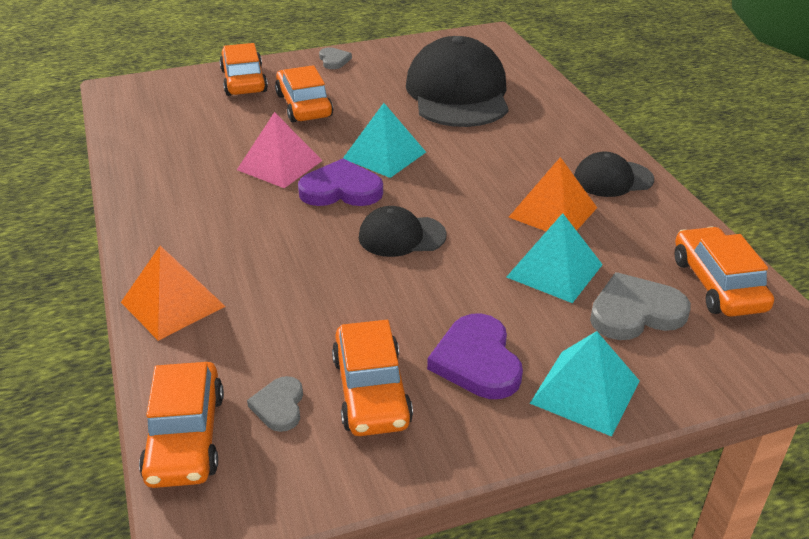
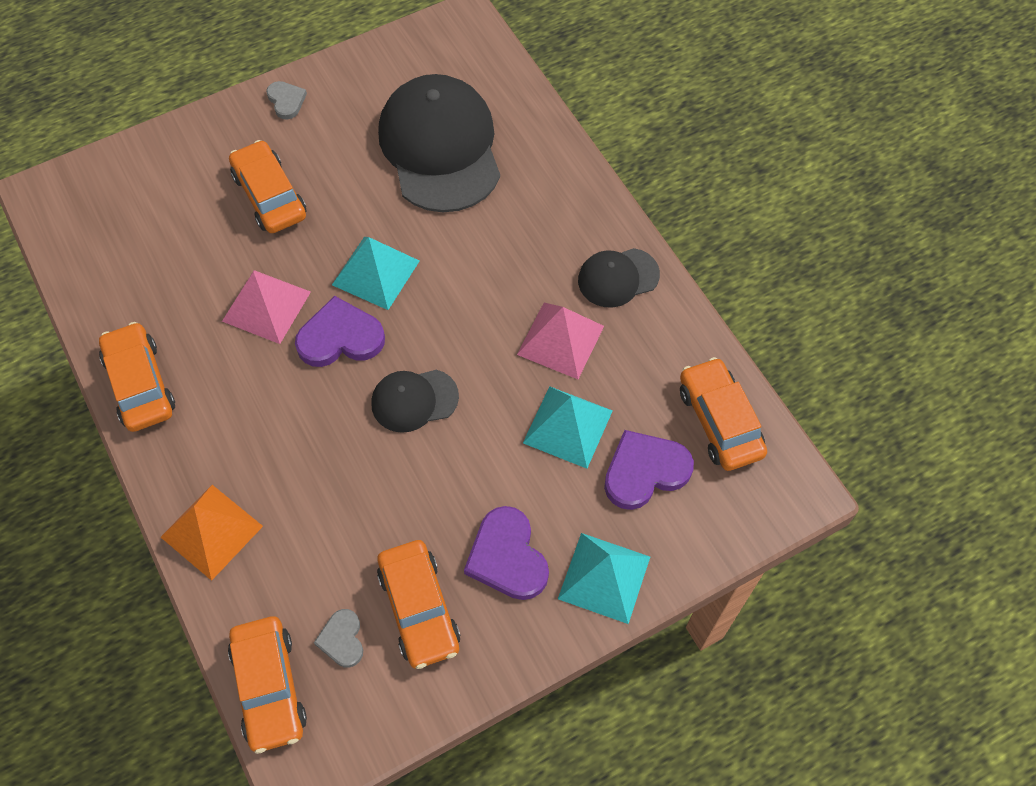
camera: 10 degrees left, 25 degrees up
(244, 81) = (189, 157): orange car -> orange car (140, 384)
(553, 212) = (560, 340): orange pyramid -> pink pyramid
(635, 312) = (645, 471): grey heart -> purple heart

